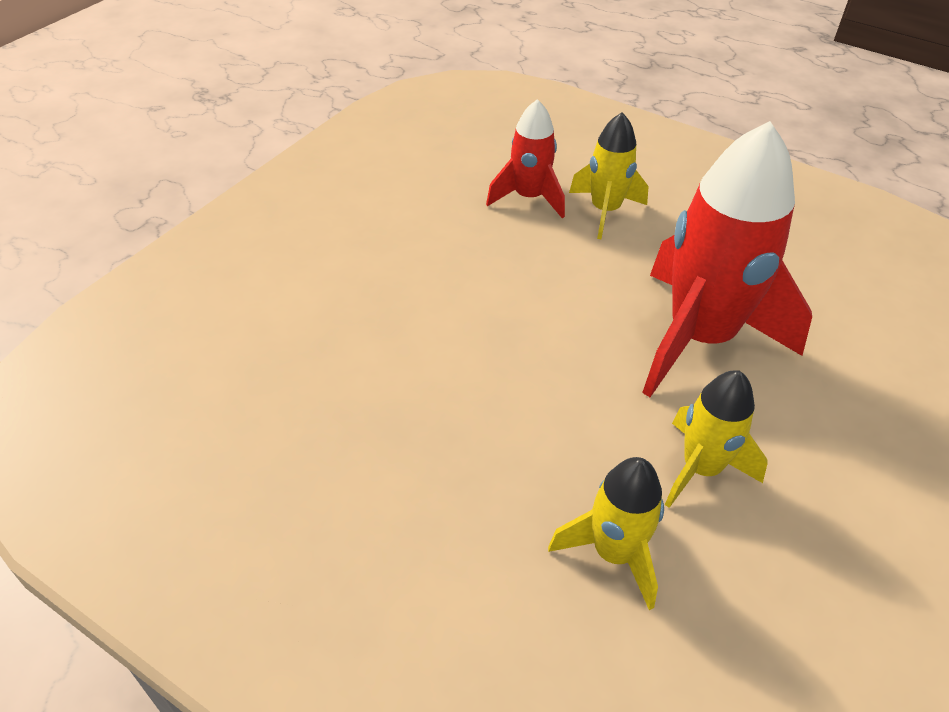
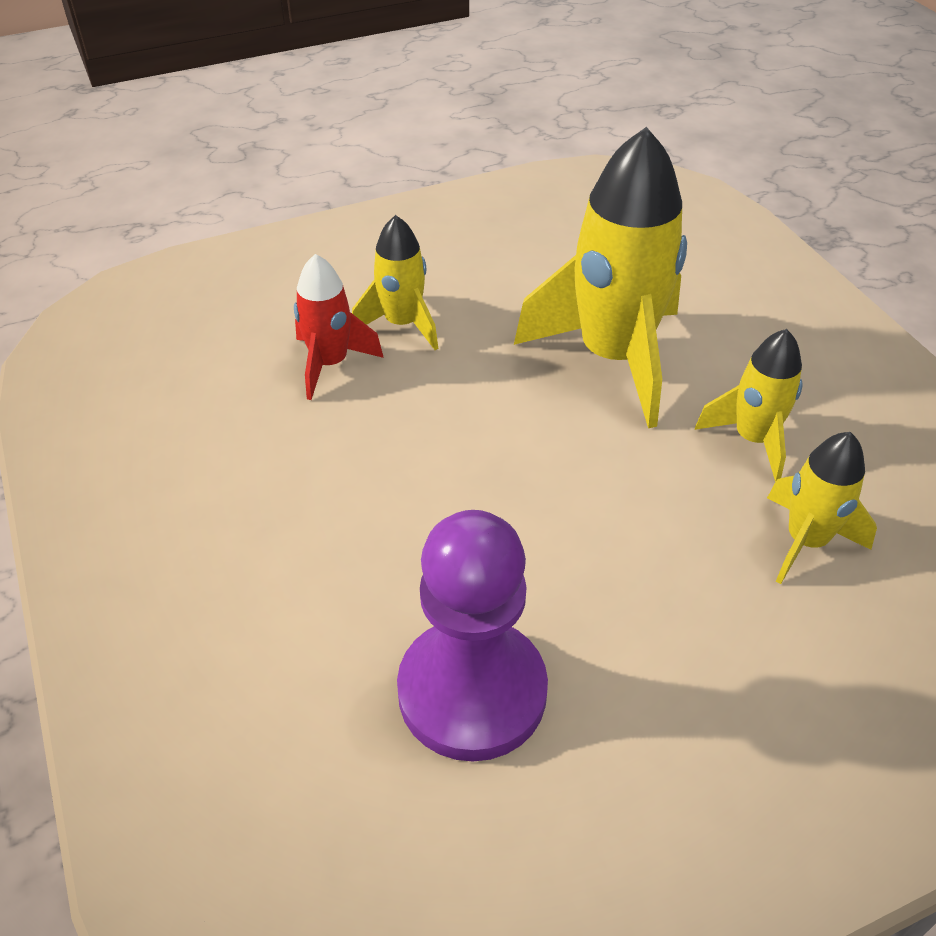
camera: 55 degrees left, 0 degrees up
(302, 401) = (472, 691): none -> purple pawn
(700, 338) = (613, 358): red rocket -> yellow rocket

